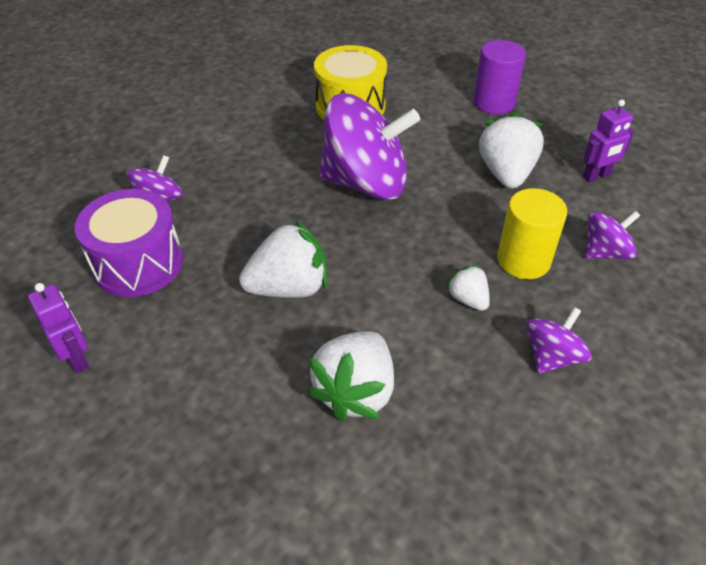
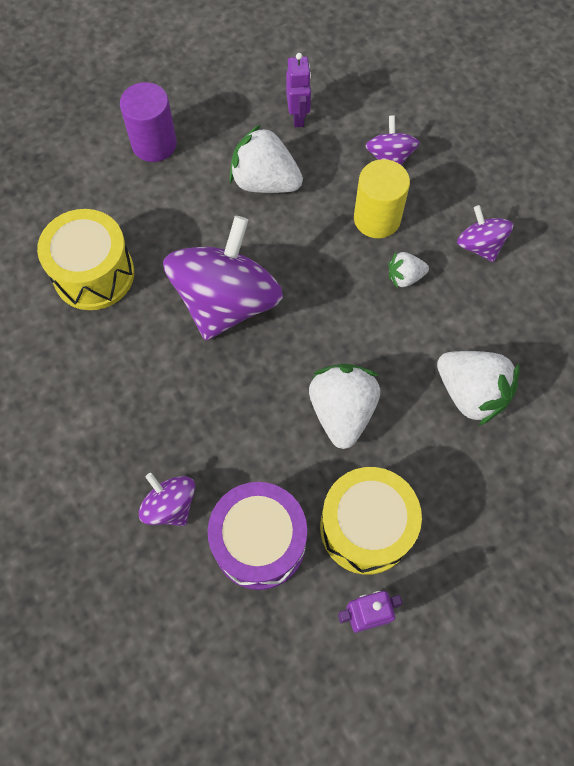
camera: 70 degrees left, 20 degrees up
(170, 336) = (365, 528): none -> yellow drum

